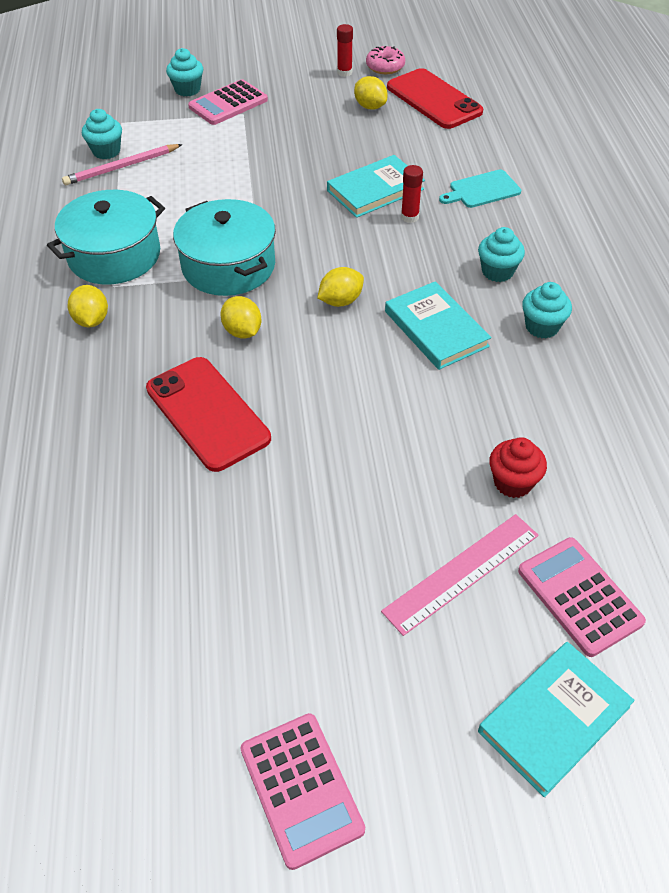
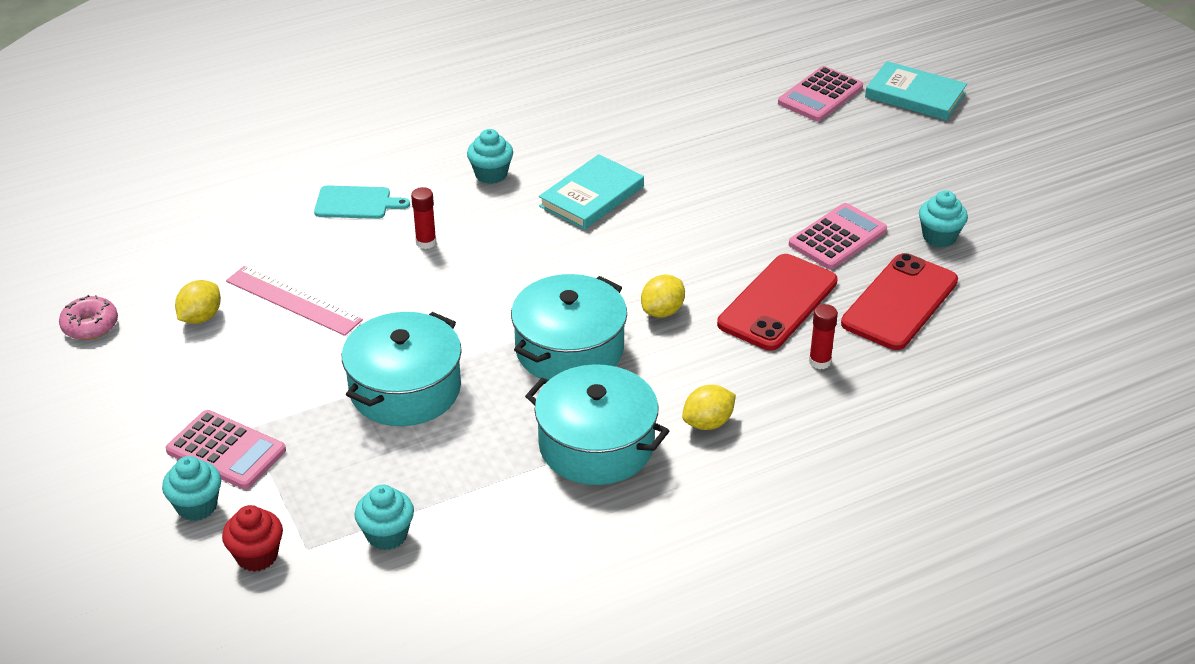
camera: 110 degrees left, 10 degrees down
(122, 167) = (419, 505): pink pencil -> none
(237, 179) = (405, 389): none -> turquoise pot
(301, 789) = (1038, 177): pink calculator -> pink calculator (837, 237)
(340, 301) = (584, 260): yellow lemon -> none
(344, 72) = (113, 359): red glue stick -> red glue stick (819, 361)
(375, 190) = (385, 276): turquoise book -> none
(433, 100) = (170, 268): red phone -> red phone (900, 302)
(461, 572) = (838, 143): pink ruler -> pink ruler (293, 301)
(482, 190) = (356, 203): turquoise cutting board -> turquoise cutting board turned 45 degrees counterclockwise
(513, 482) = (742, 133): red cupcake -> red cupcake (257, 556)
(542, 327) = (557, 141): turquoise cupcake -> turquoise cupcake (939, 237)

